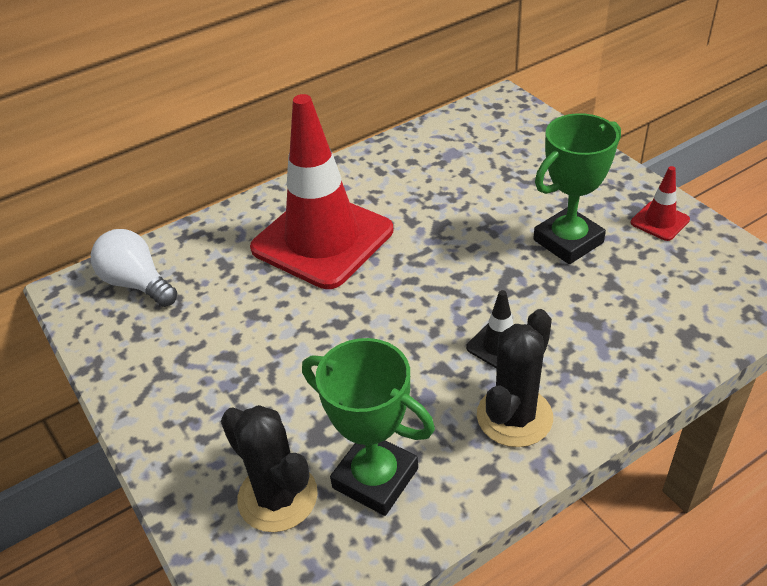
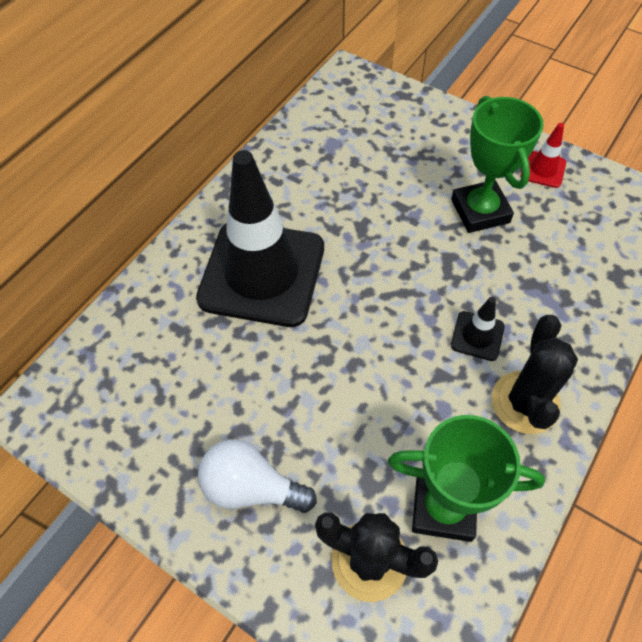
camera: 25 degrees left, 15 degrees up
(137, 283) = (102, 380): white light bulb -> white light bulb (251, 487)
(322, 239) = (262, 273): red traffic cone -> black traffic cone
(568, 241) = (480, 211): green trophy -> green trophy turned 45 degrees counterclockwise

